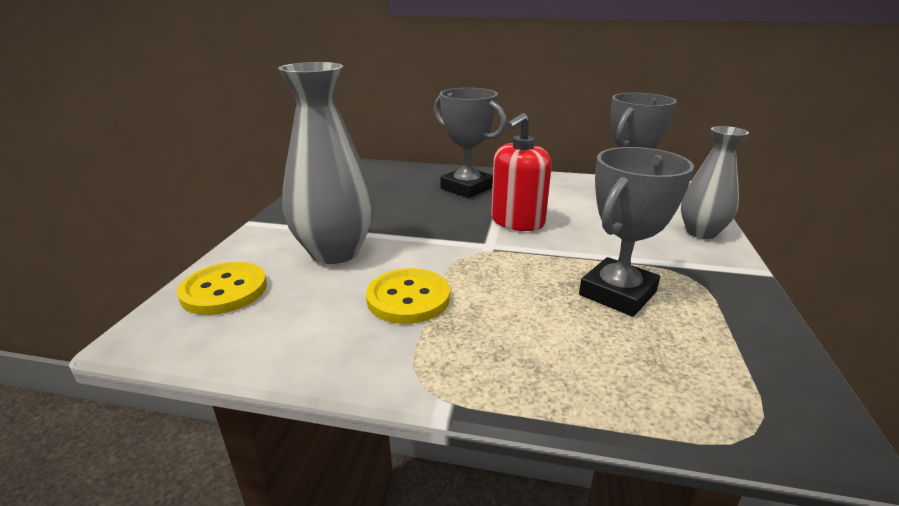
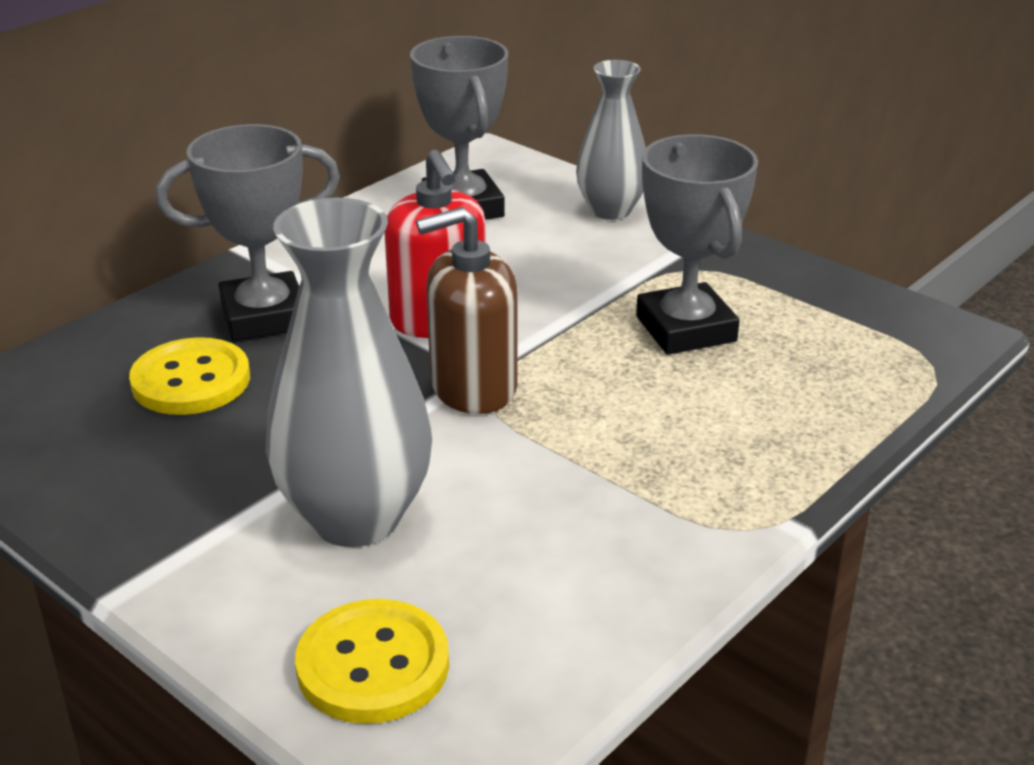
camera: 60 degrees left, 5 degrees up
(408, 298) = (561, 485): yellow button -> yellow button (191, 380)
(470, 247) = (473, 387): none -> brown soap dispenser

